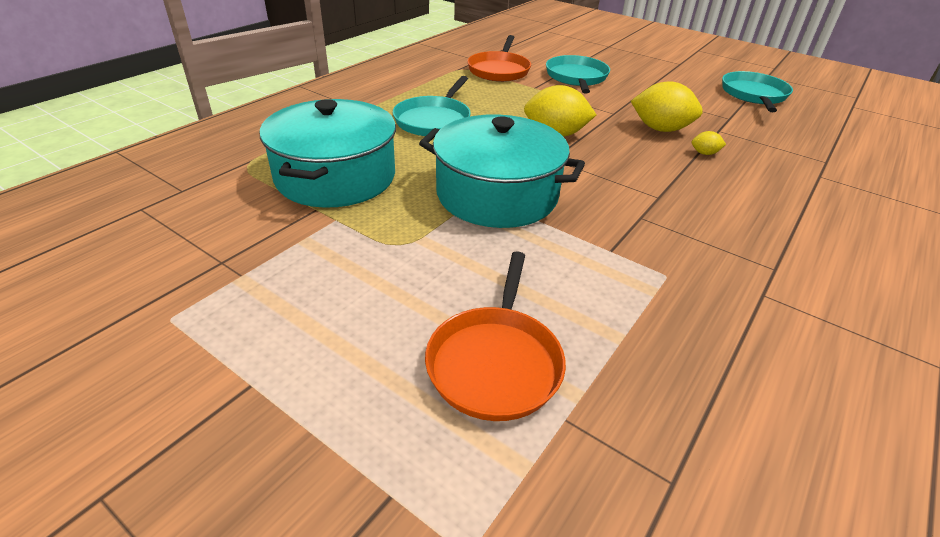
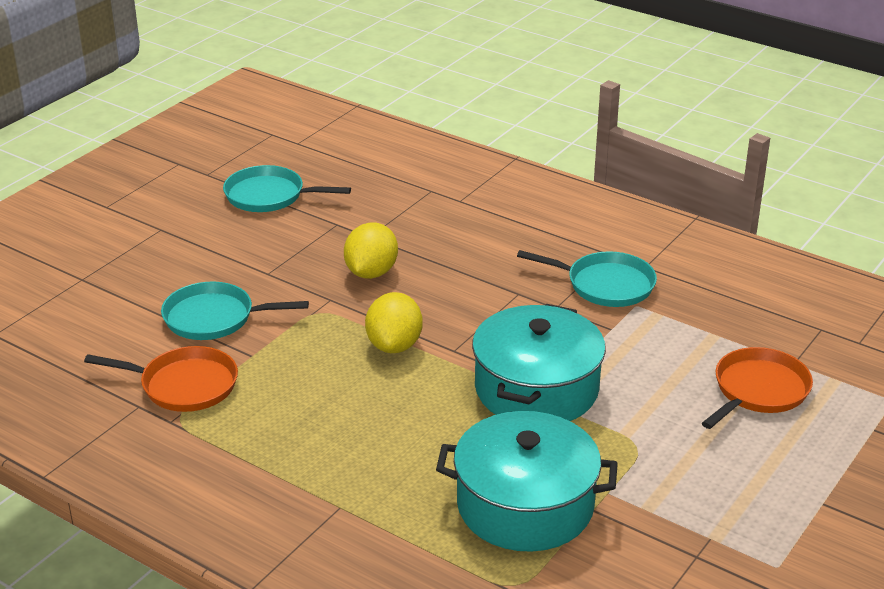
camera: 90 degrees left, 5 degrees down
(434, 120) = (366, 440): turquoise pan -> turquoise pan (606, 285)
(495, 362) = (758, 390): orange pan -> orange pan turned 60 degrees counterclockwise
(704, 153) = (425, 254): yellow lemon -> none

